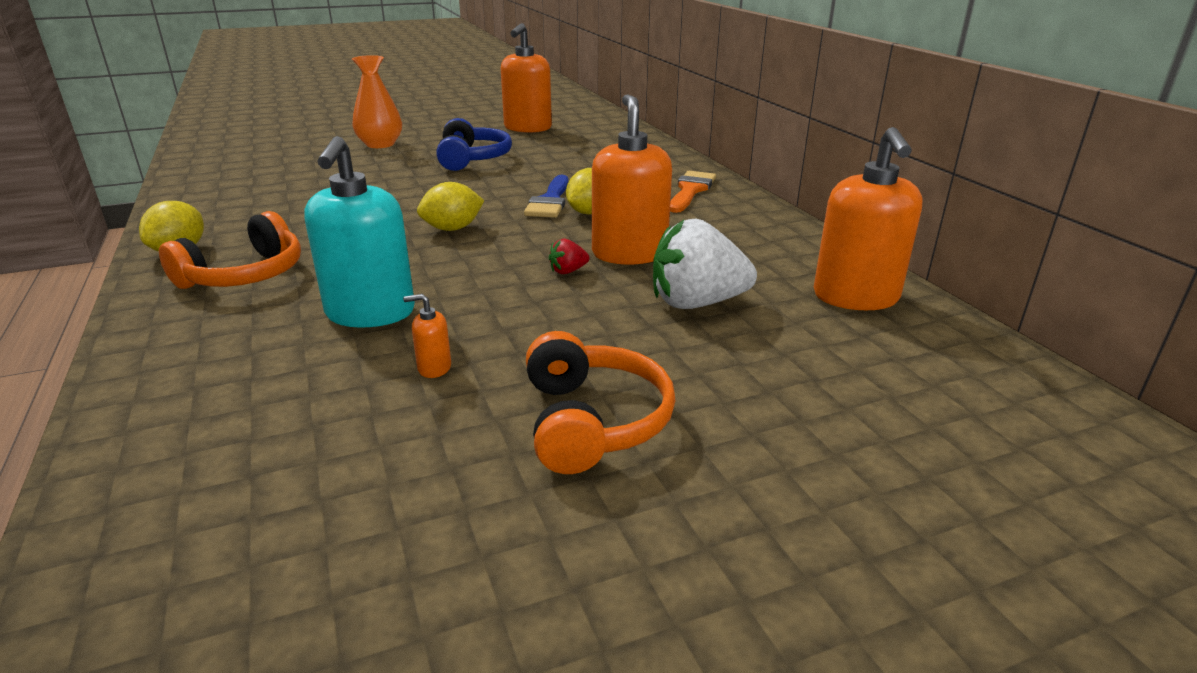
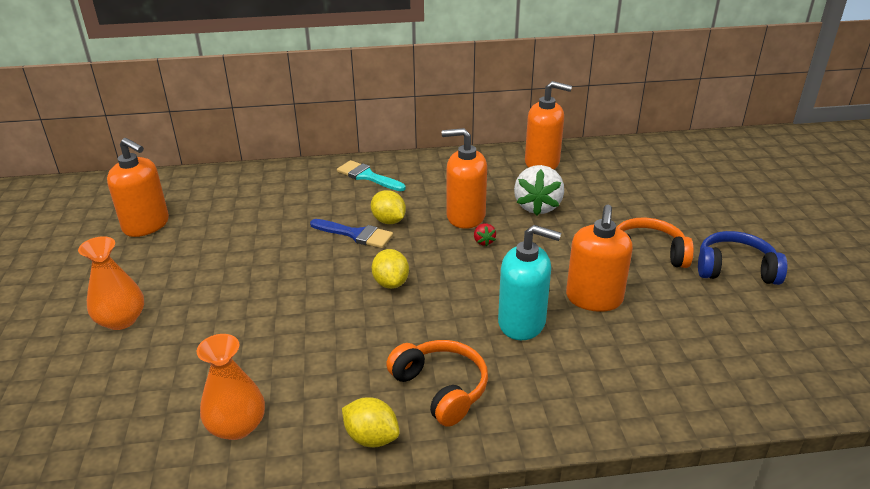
camera: 75 degrees left, 5 degrees up
(224, 199) = (237, 426): none -> orange vase
(434, 368) = (594, 299): orange soap dispenser -> orange soap dispenser, size x2.43
(472, 159) = (221, 263): blue headphones -> blue headphones (735, 269)
(690, 190) = (367, 176): orange brush -> turquoise brush

